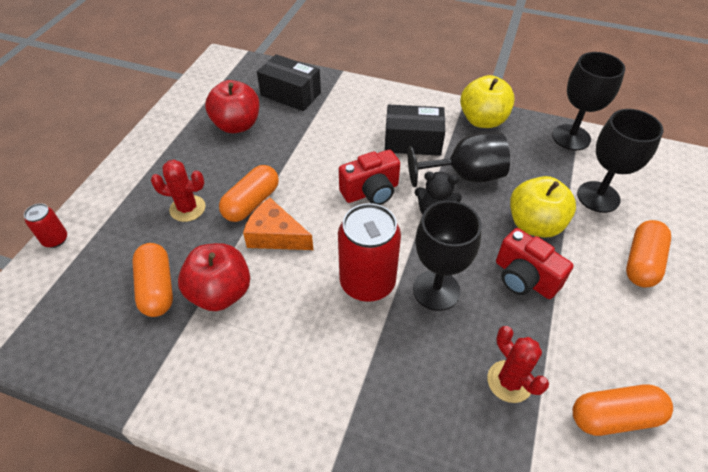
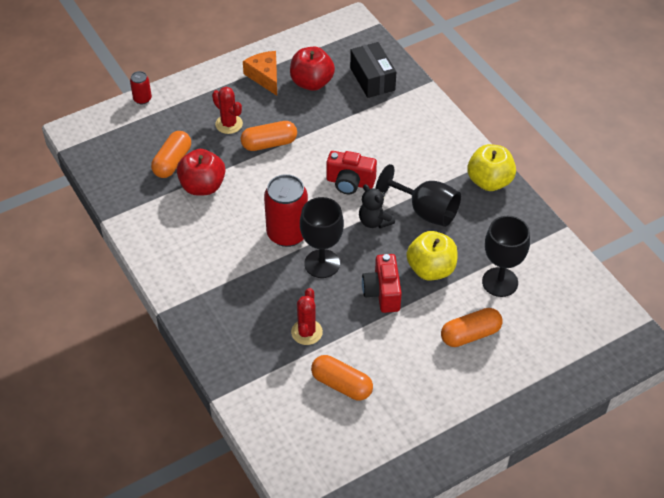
camera: 40 degrees right, 0 degrees up
(275, 235) = (263, 173): orange cheese -> orange cheese (265, 76)
(413, 142) = (418, 166): black box -> none
(571, 137) = (540, 234): black goblet -> none

